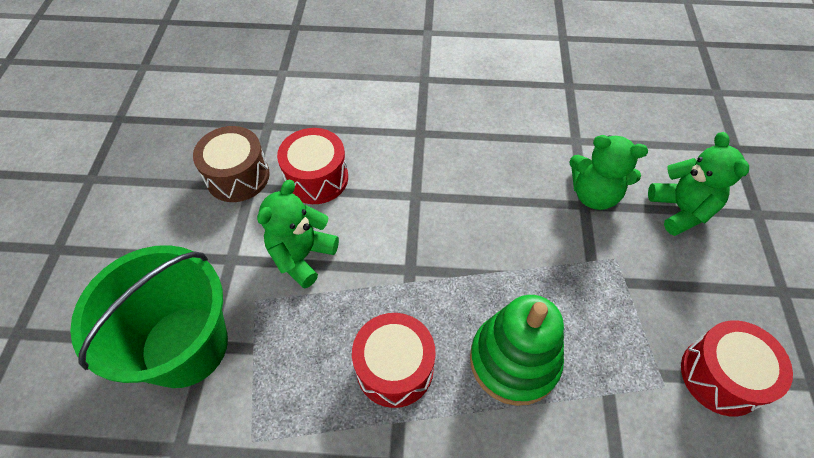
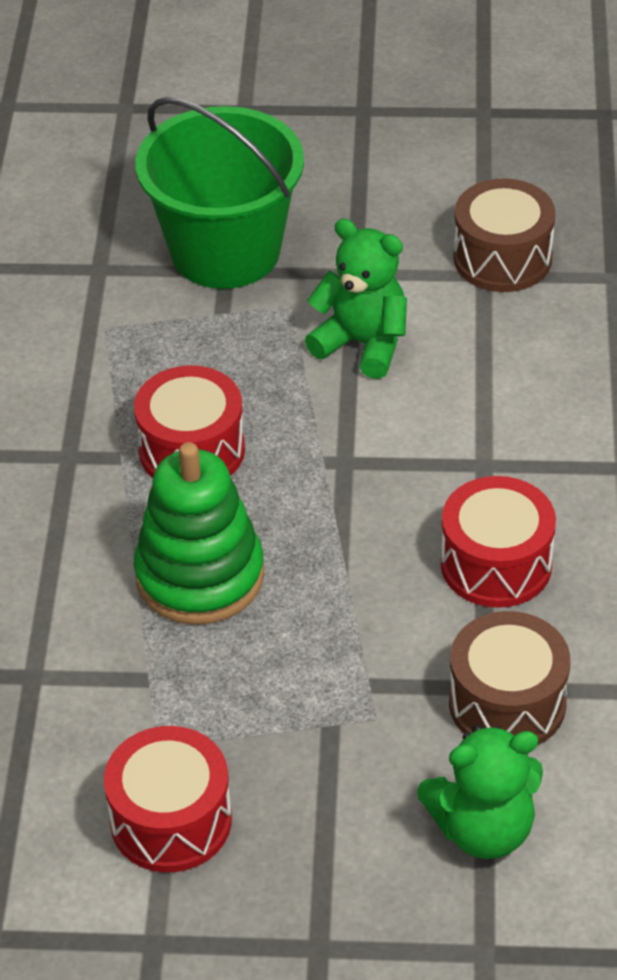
camera: 90 degrees right, 10 degrees down
(317, 178) = (507, 345): red drum -> red drum (496, 564)
(594, 195) = (507, 703): green teddy bear -> brown drum

